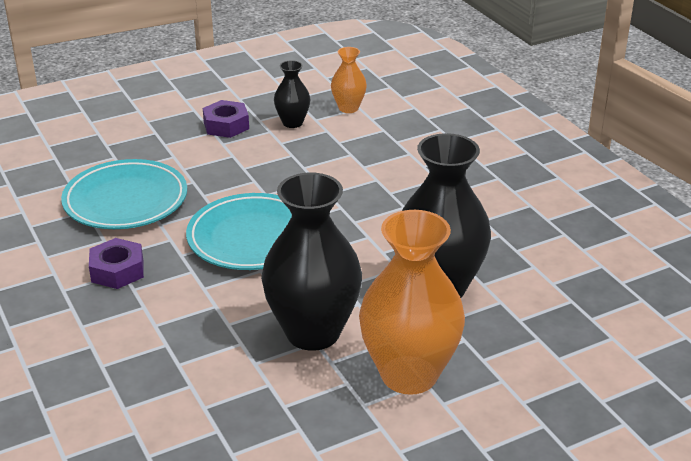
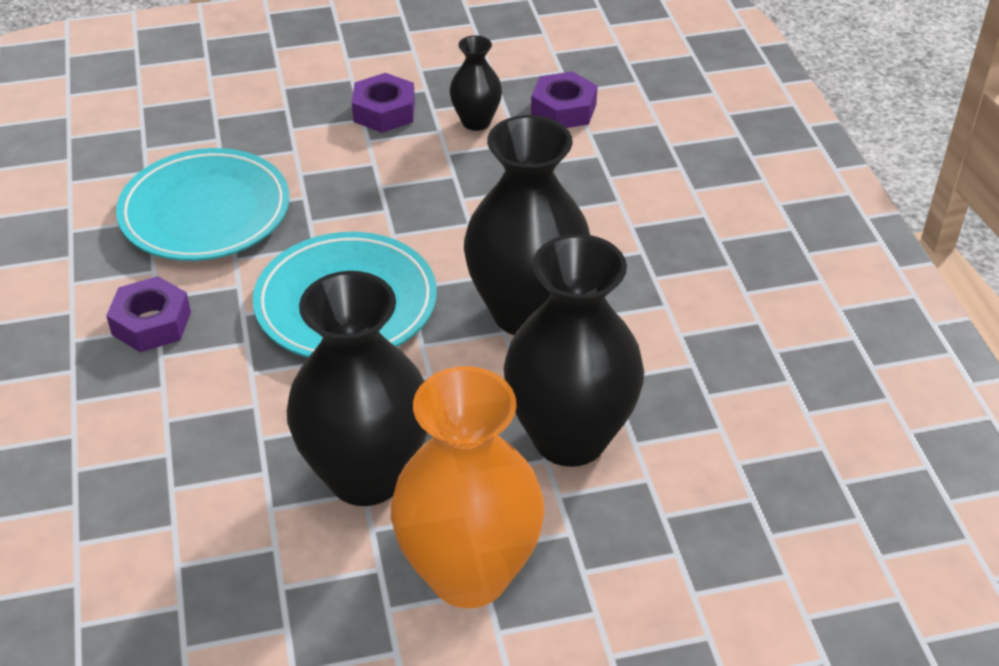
camera: 15 degrees right, 10 degrees up
(348, 108) = (563, 109): orange vase -> purple nut
(377, 224) = (526, 313): none -> black vase

